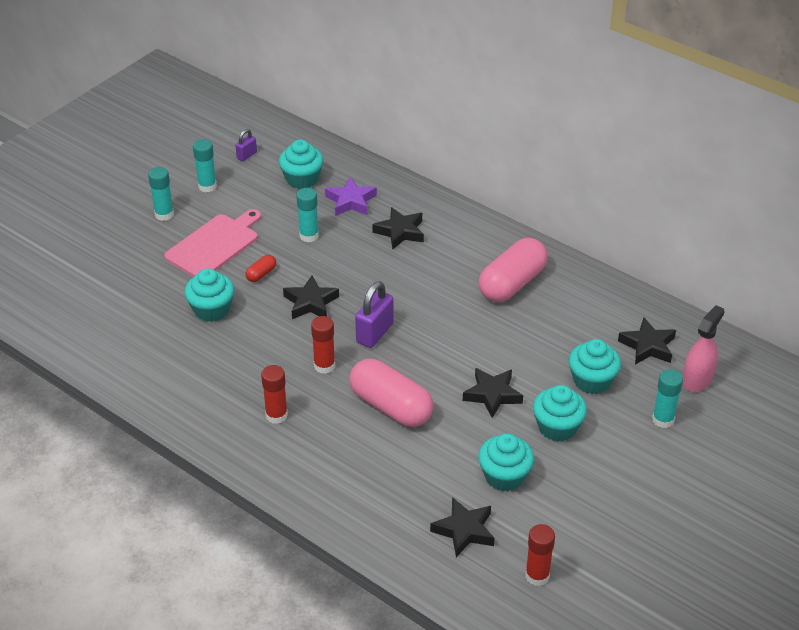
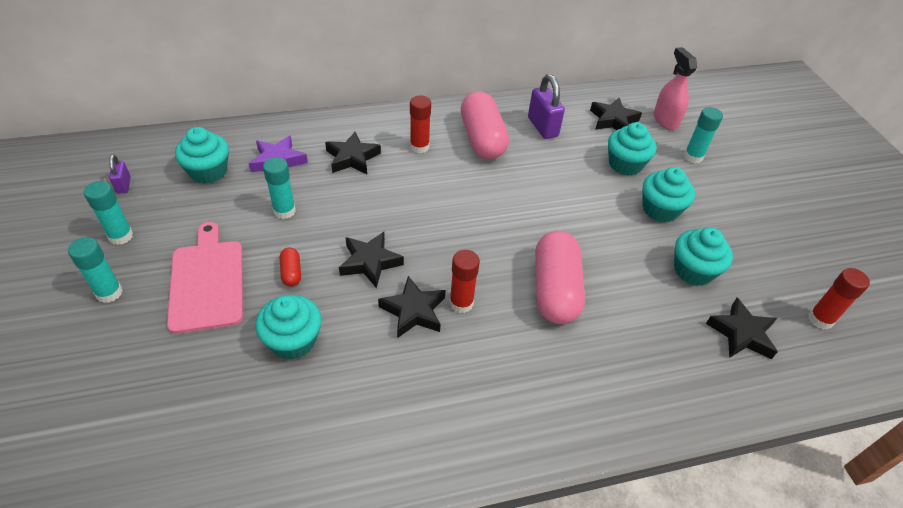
camera: 55 degrees left, 5 degrees up
(276, 415) = (493, 380): red glue stick -> red glue stick (419, 147)
(374, 333) = (454, 245): purple padlock -> purple padlock (542, 127)
(391, 406) = (554, 290): pink capsule -> pink capsule turned 75 degrees counterclockwise
(492, 395) = (595, 222): black star -> black star (413, 311)

